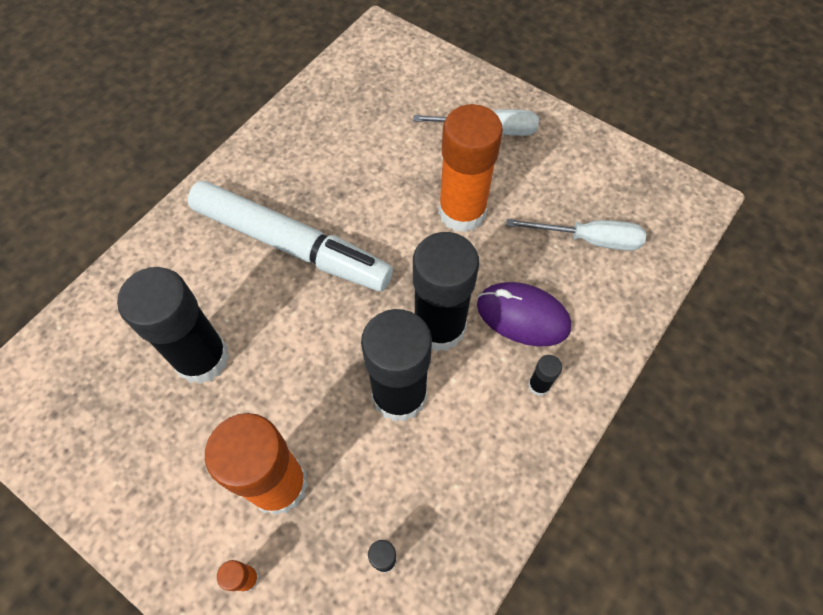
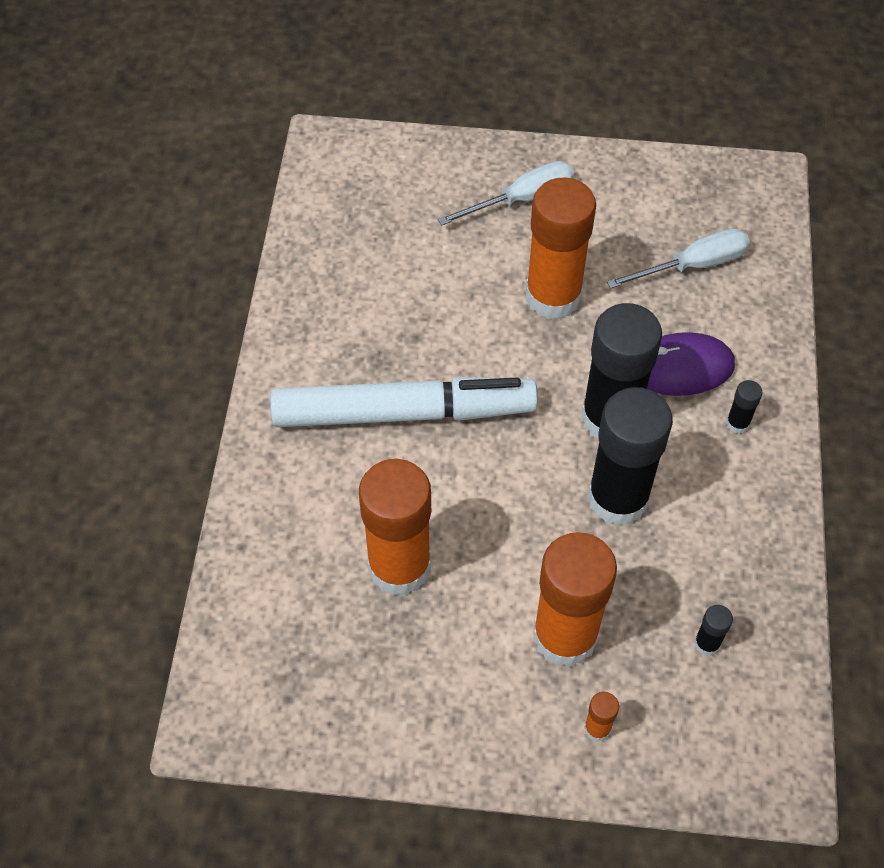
camera: 30 degrees left, 5 degrees down
(202, 358) = (399, 566): black glue stick -> orange glue stick

